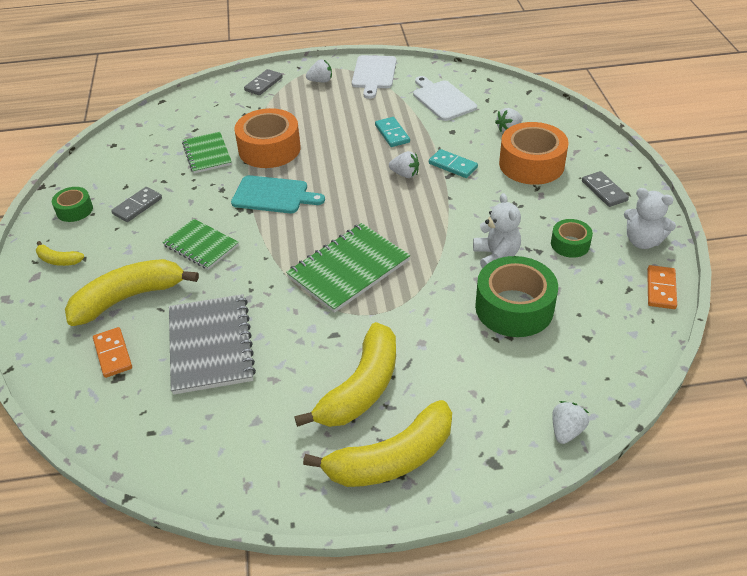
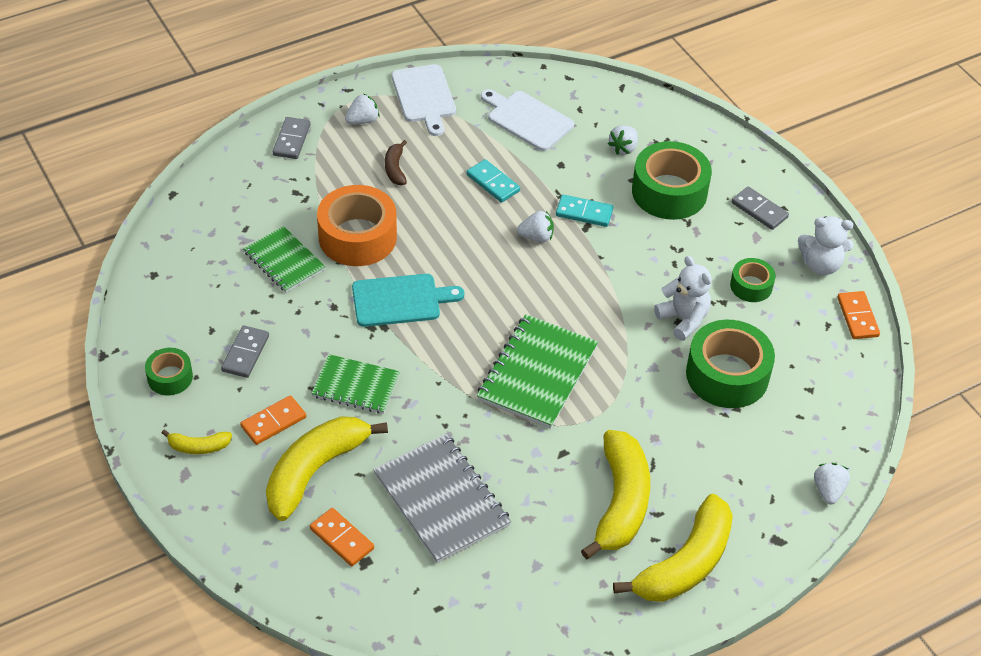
camera: 25 degrees left, 5 degrees up
(123, 256) = (273, 422): none -> orange domino
(325, 112) = (395, 168): none -> brown banana
(531, 164) = (669, 192): orange tape -> green tape

